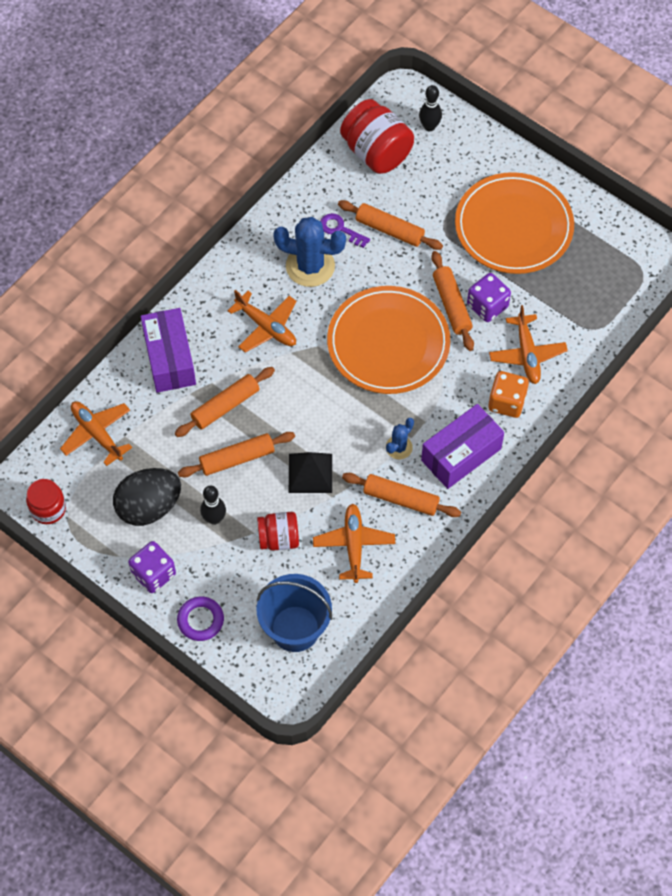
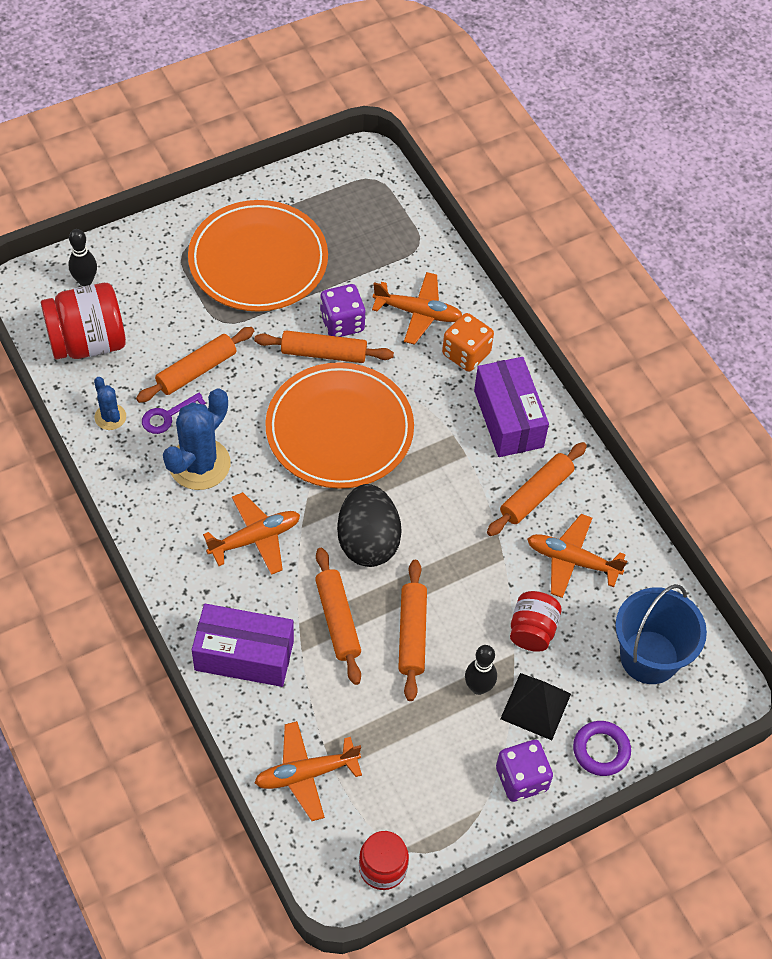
camera: 70 degrees left, 5 degrees down
(149, 507) = (431, 751): black egg -> black egg (368, 541)
(310, 473) = (464, 568): black pyramid -> black pyramid (535, 706)
(399, 447) = (473, 471): blue cactus -> blue cactus (110, 417)

